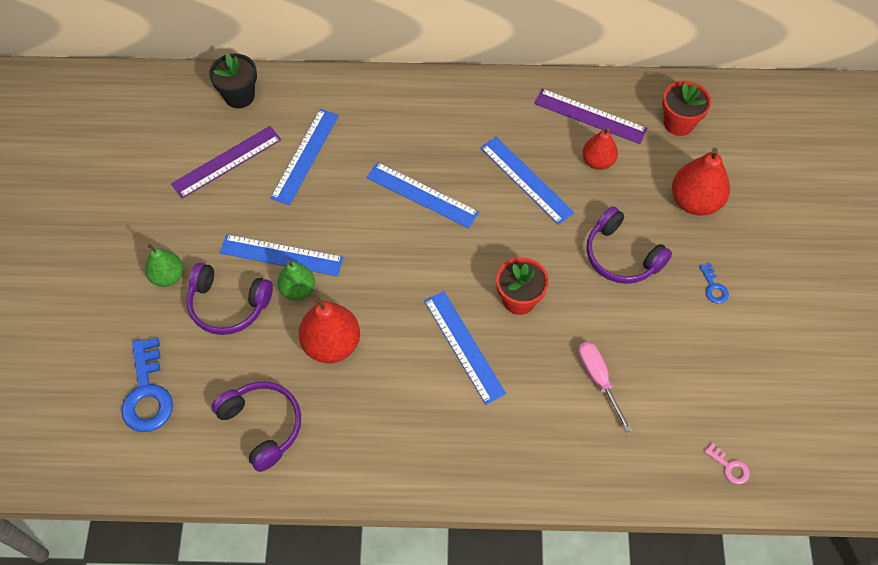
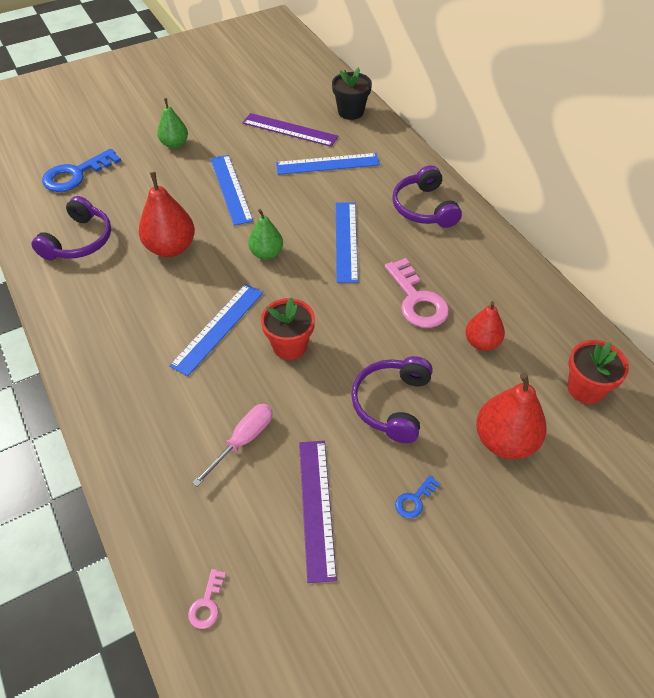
camera: 60 degrees right, 10 degrees down
(228, 305) = (170, 181): purple headphones -> purple headphones (424, 208)
(298, 289) = (207, 210): green pear -> green pear (266, 253)
(526, 180) = (417, 300): blue ruler -> pink key
(590, 116) = (526, 316): purple ruler -> purple ruler (316, 507)

